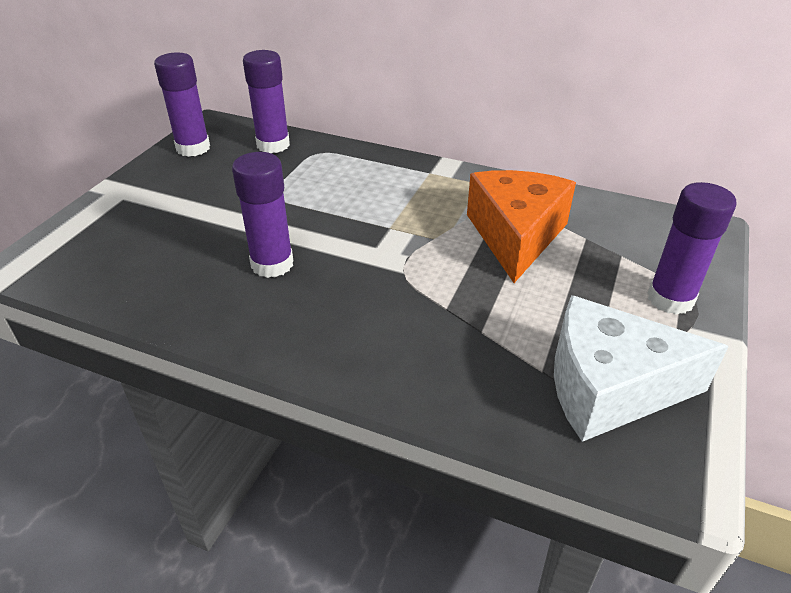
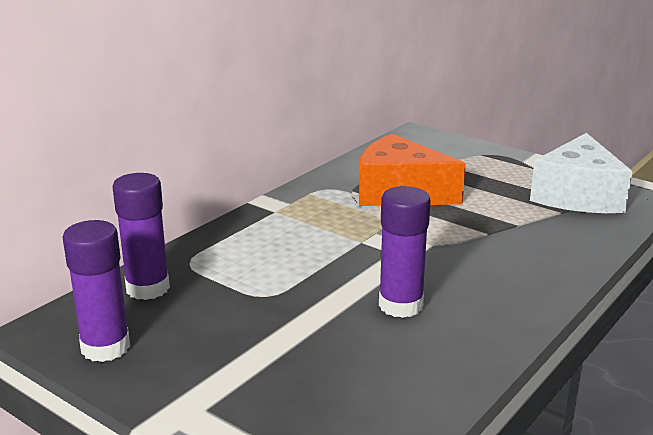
camera: 75 degrees left, 15 degrees down
(670, 299) = (493, 160): purple glue stick -> none

